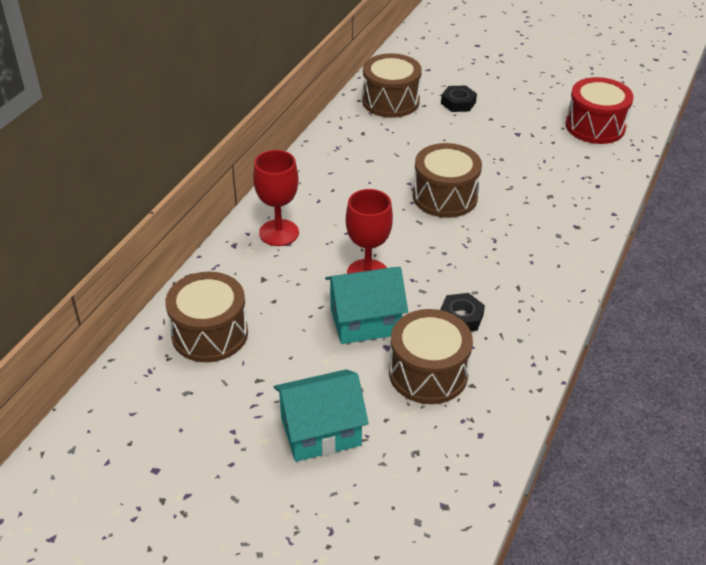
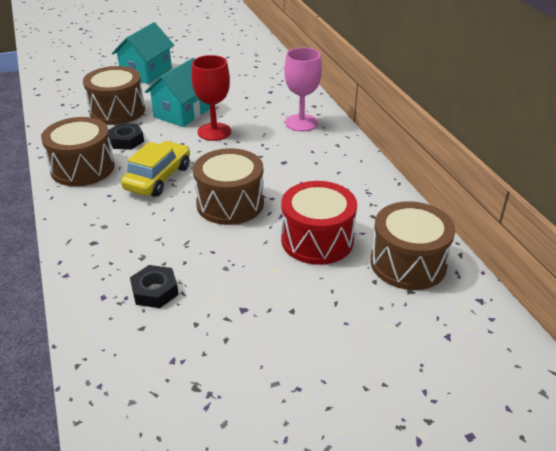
camera: 135 degrees right, 5 degrees down
(210, 333) = (254, 73): brown drum -> brown drum (82, 168)
(279, 233) = (301, 123): red goblet -> pink goblet
(458, 103) = (349, 308): black nut -> black nut (155, 291)
(474, 253) = (158, 178): none -> yellow car
(595, 126) = (167, 383): red drum -> red drum (317, 240)

